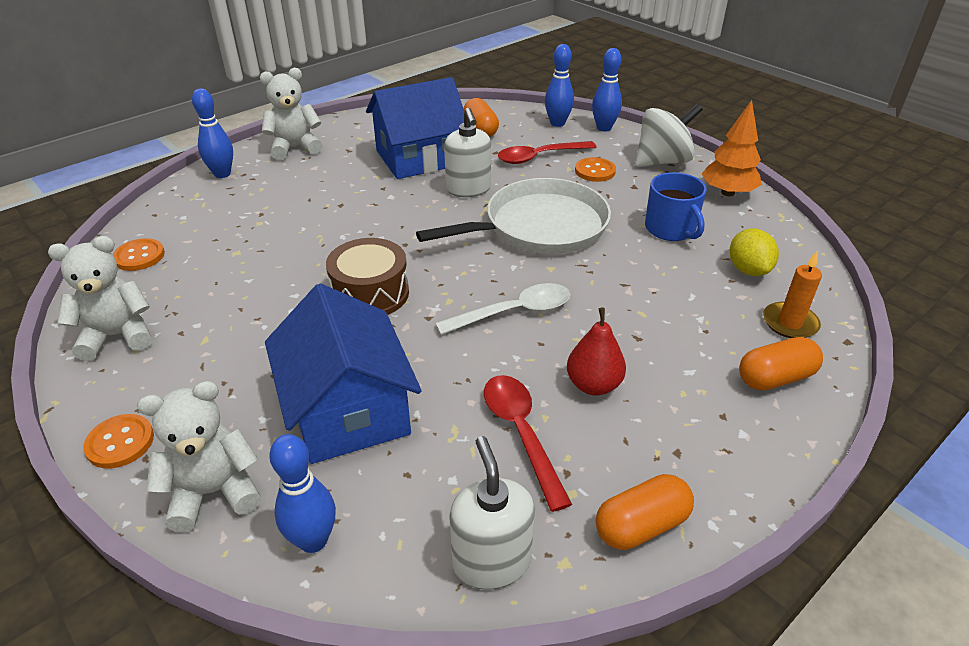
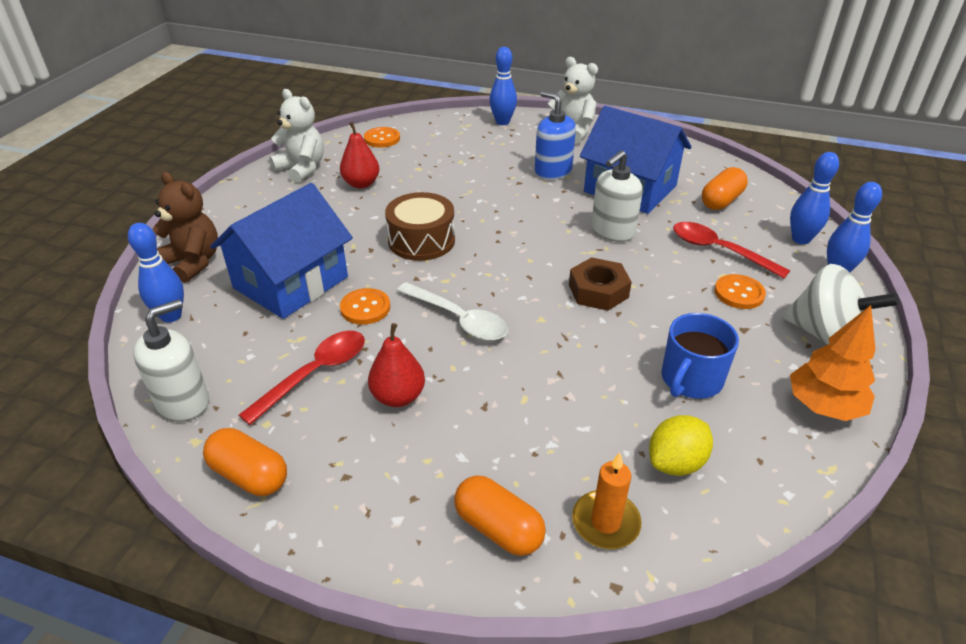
camera: 60 degrees right, 0 degrees up
(120, 442) = (215, 213): orange button -> orange button (365, 308)
(214, 300) = (361, 184): none -> red pear
(214, 492) = (193, 262): white teddy bear -> brown teddy bear
(346, 181) = (553, 171): none -> blue soap dispenser
(539, 227) = (598, 291): white pan -> brown nut

